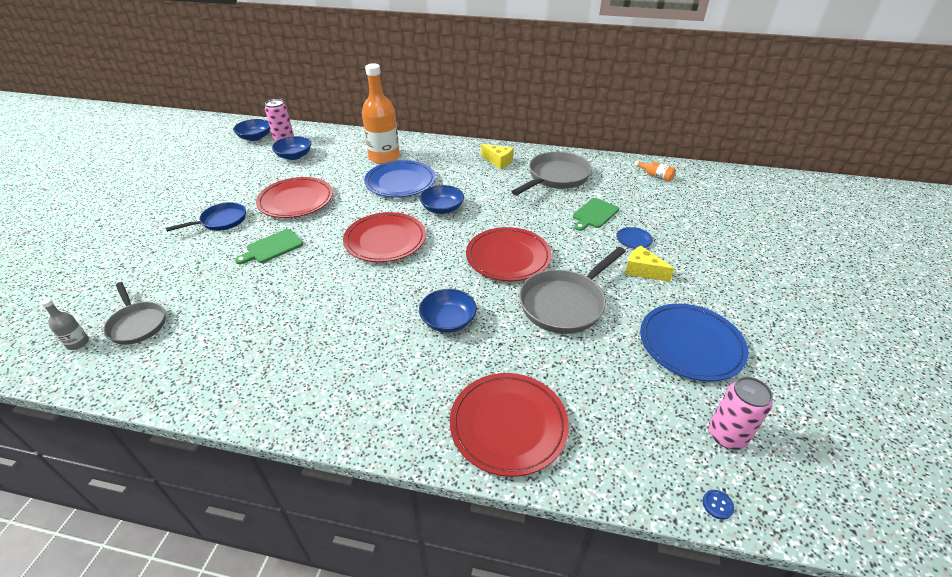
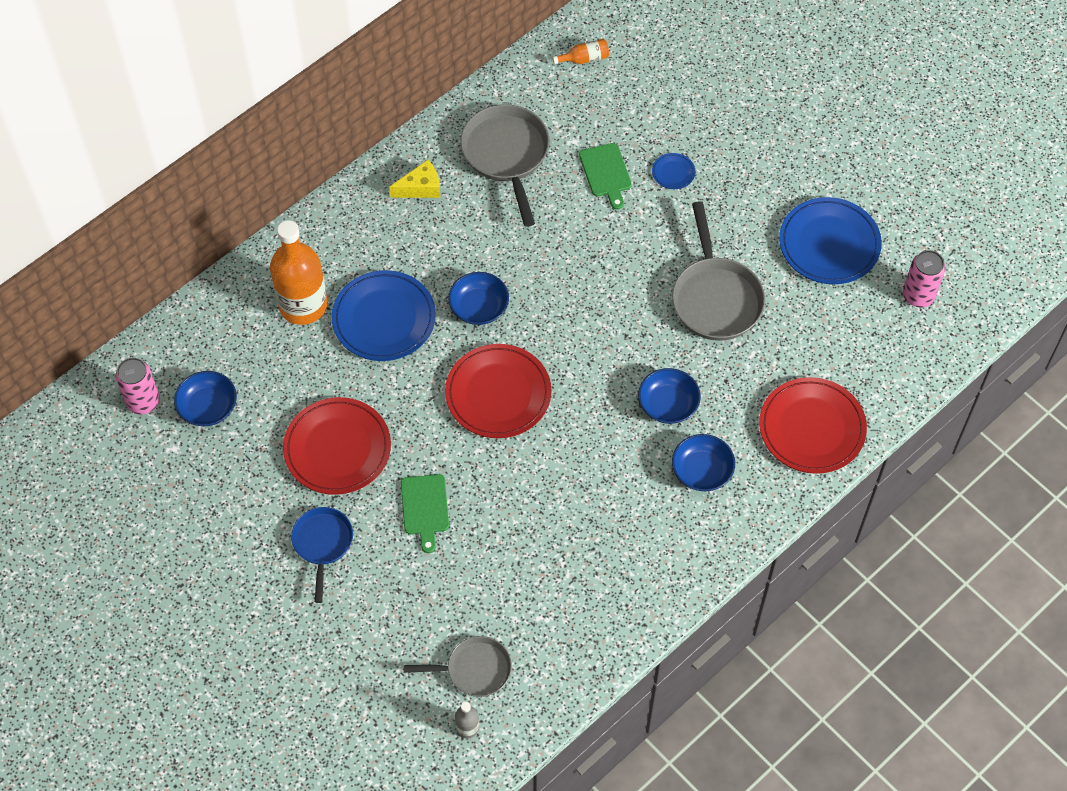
camera: 55 degrees left, 20 degrees up
(255, 137) = (101, 435): blue bowl -> blue bowl (702, 471)
(508, 257) = (615, 299): red plate -> none
(642, 270) = (721, 203): yellow cheese -> none
(717, 505) = (957, 347): blue button -> none

